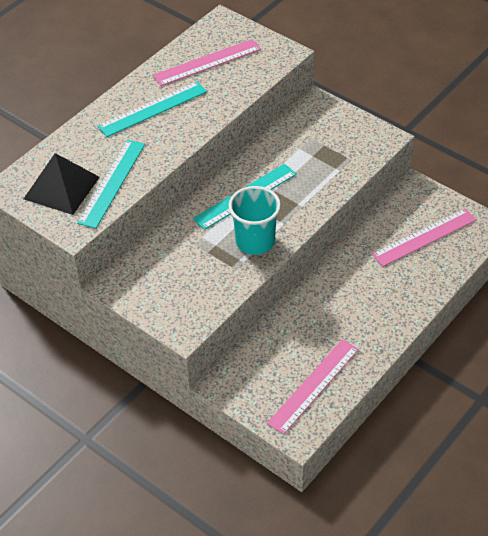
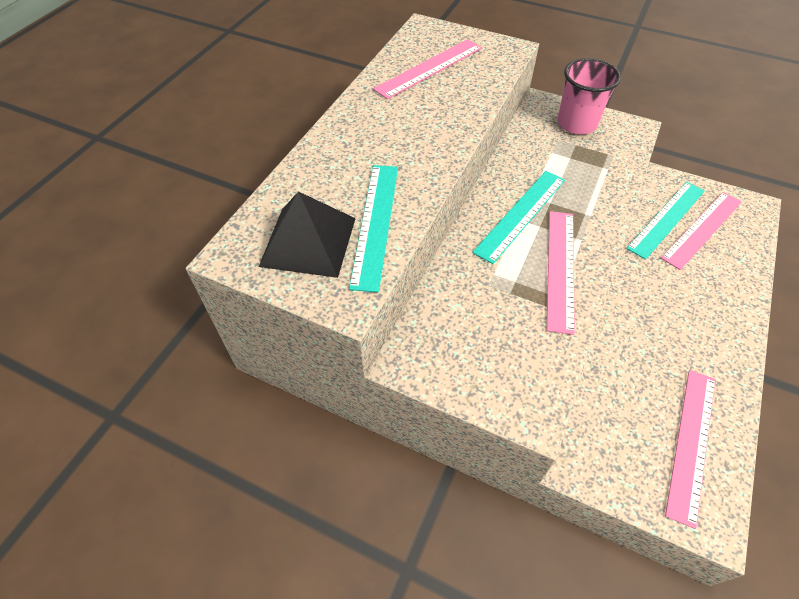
camera: 15 degrees left, 5 degrees up
(152, 109) = (389, 125): turquoise ruler -> turquoise ruler (666, 218)
(255, 241) = (561, 268): turquoise cup -> pink ruler
(335, 126) = (576, 124): none -> pink cup

